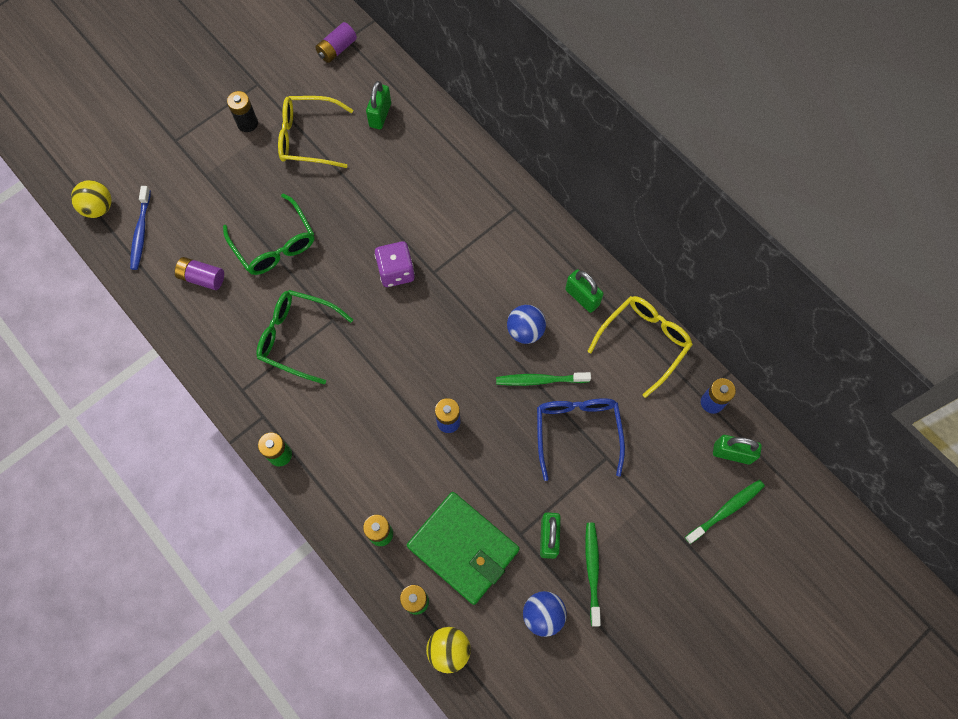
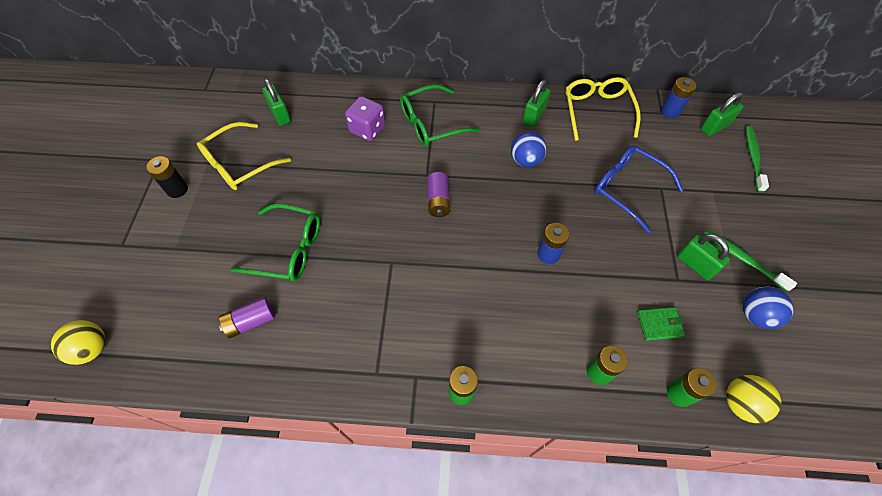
camera: 45 degrees left, 10 degrees down
(141, 232) = (156, 334): blue toothbrush -> none
(297, 337) = (378, 296): green glasses -> green glasses (431, 124)
(337, 49) = (203, 100): purple battery -> purple battery (438, 201)
(396, 271) = (401, 194): purple dice -> purple dice (367, 129)
(463, 548) = (659, 324): green wallet -> green wallet, size x0.44
(540, 380) = (570, 180): green toothbrush -> none
(582, 297) = (534, 116): green padlock -> green padlock turned 60 degrees counterclockwise

